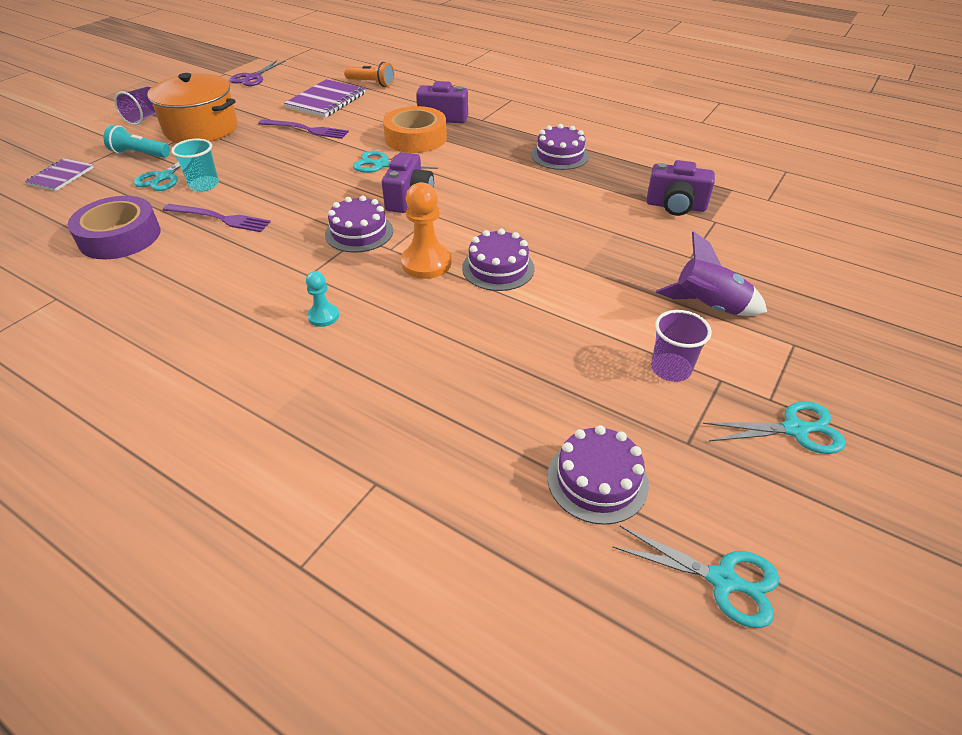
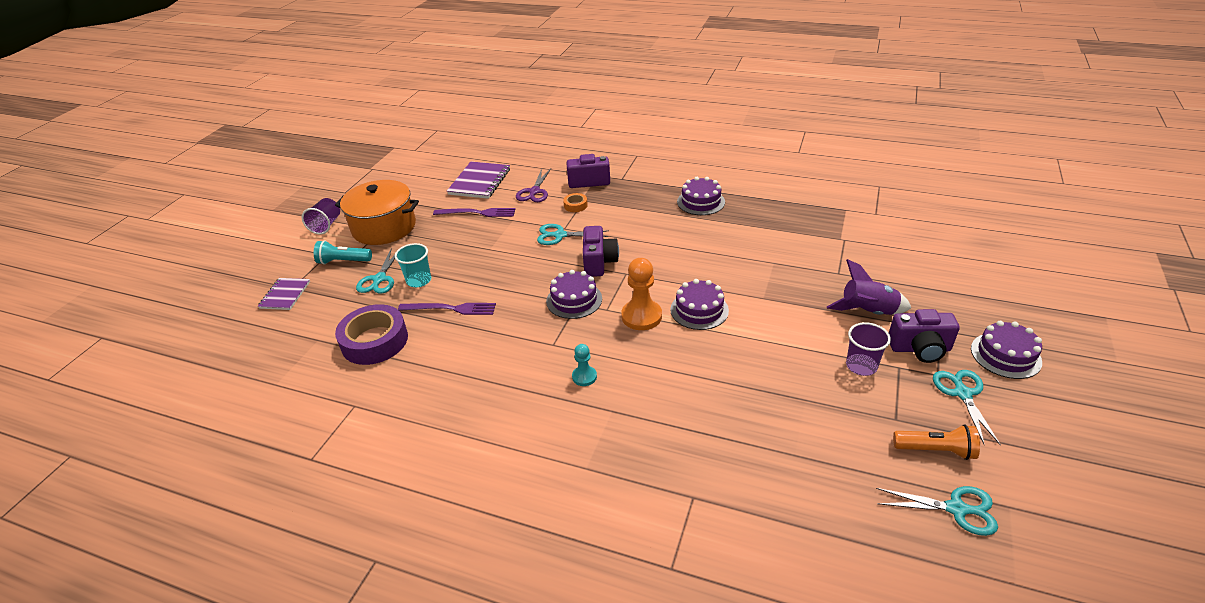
camera: 10 degrees left, 5 degrees down
(253, 77) = (401, 169): purple scissors -> purple scissors (534, 191)
(371, 83) = (510, 158): orange flashlight -> orange flashlight (935, 450)
(415, 138) = (575, 205): orange tape -> orange tape, size x0.45
(597, 480) = (846, 459): purple cake -> purple cake (1005, 355)
(675, 206) = (809, 232): purple camera -> purple camera (920, 349)
(794, 429) = (962, 394): turquoise scissors -> turquoise scissors turned 75 degrees counterclockwise

